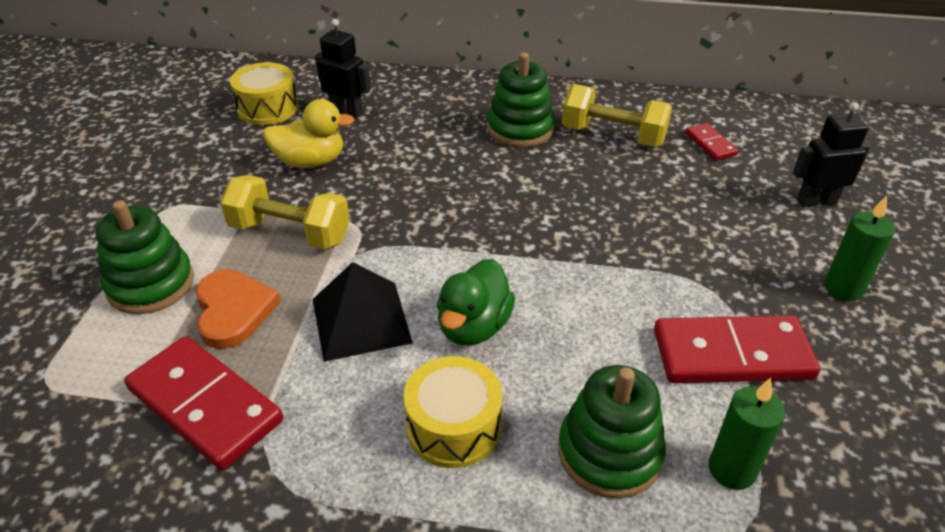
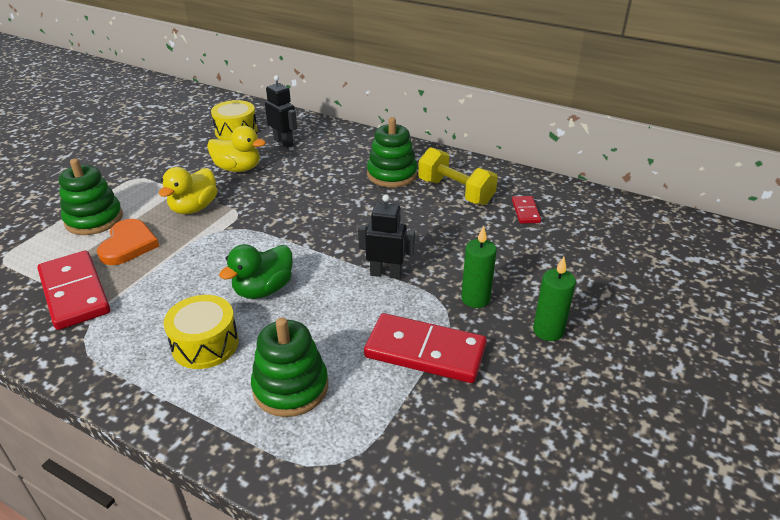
camera: 20 degrees right, 5 degrees down
(290, 233) = (194, 208): yellow dumbbell -> yellow duck
(361, 320) = (197, 269): black pyramid -> none
(731, 470) = (364, 422): green candle -> green candle (475, 299)
(816, 201) = (577, 267): black robot -> black robot (386, 274)

